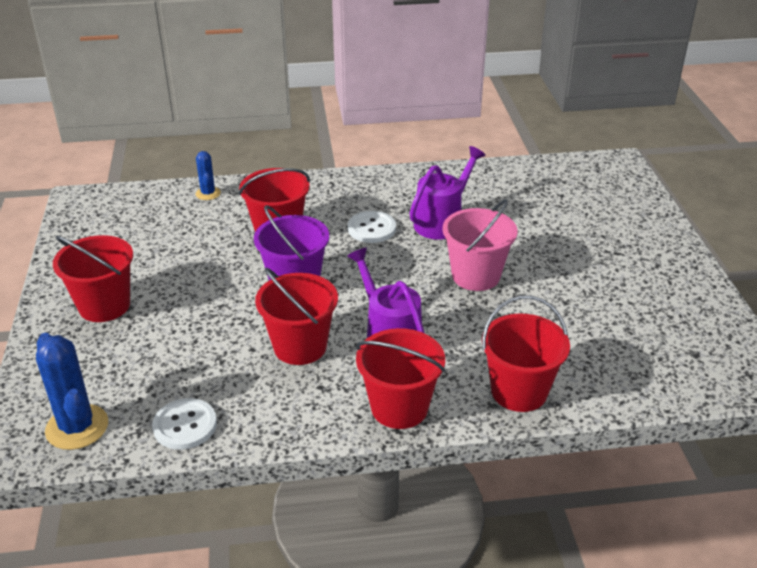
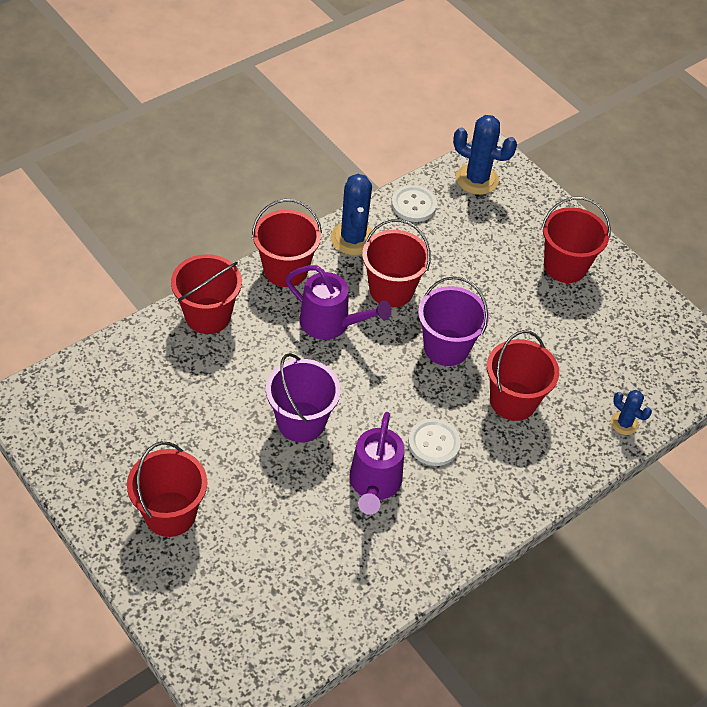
camera: 145 degrees right, 15 degrees up
(293, 413) = (353, 239): none -> blue cactus
(476, 276) = (301, 422): pink bucket -> purple bucket
(627, 255) = (170, 514): none -> red bucket

